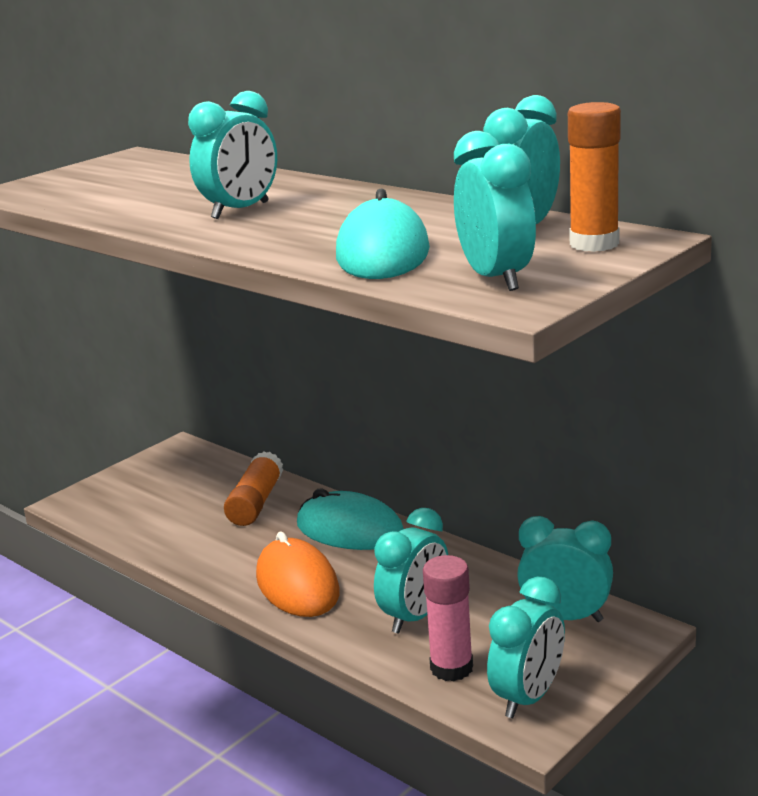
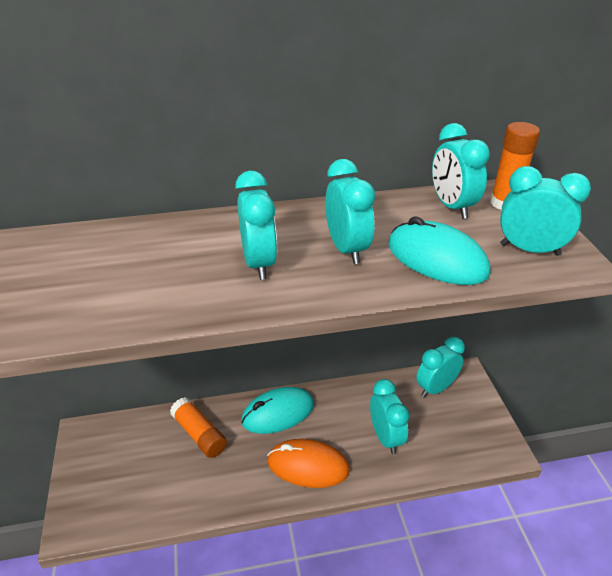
camera: 55 degrees left, 15 degrees up
(451, 668) = (440, 451): pink glue stick -> none
(528, 697) = (485, 439): turquoise clock -> turquoise clock (347, 249)

